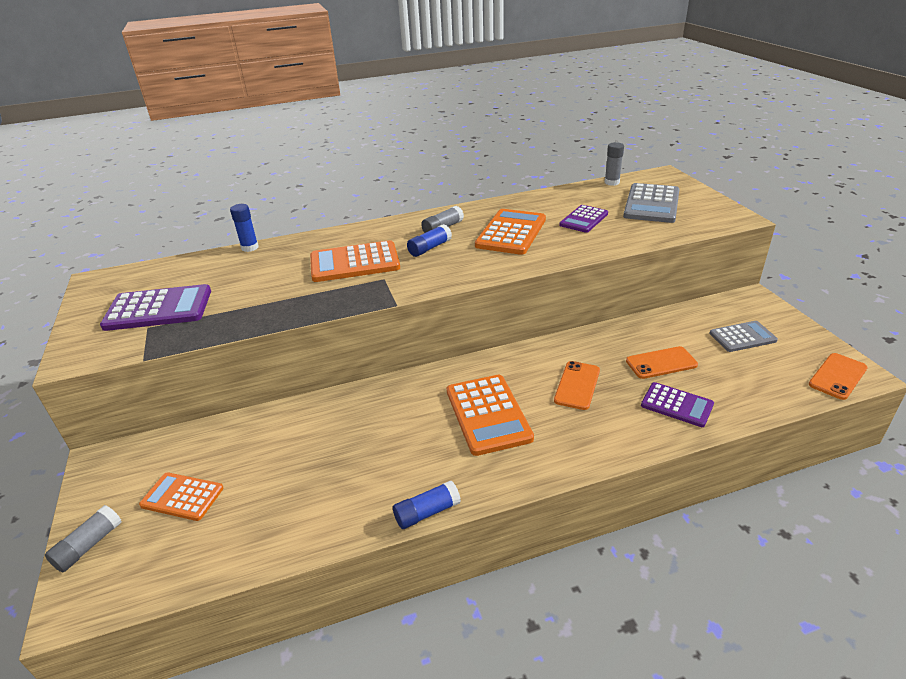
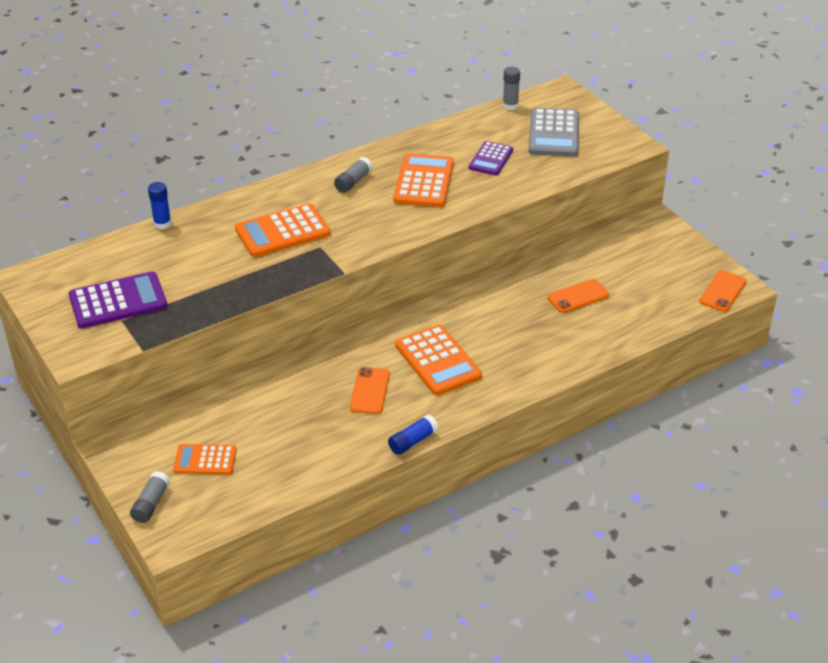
camera: 15 degrees left, 5 degrees up
(429, 248) = (350, 207): blue glue stick -> none
(577, 385) = (508, 326): orange phone -> orange phone (370, 391)
(676, 405) = (594, 333): purple calculator -> none
(742, 337) = (646, 263): grey calculator -> none

